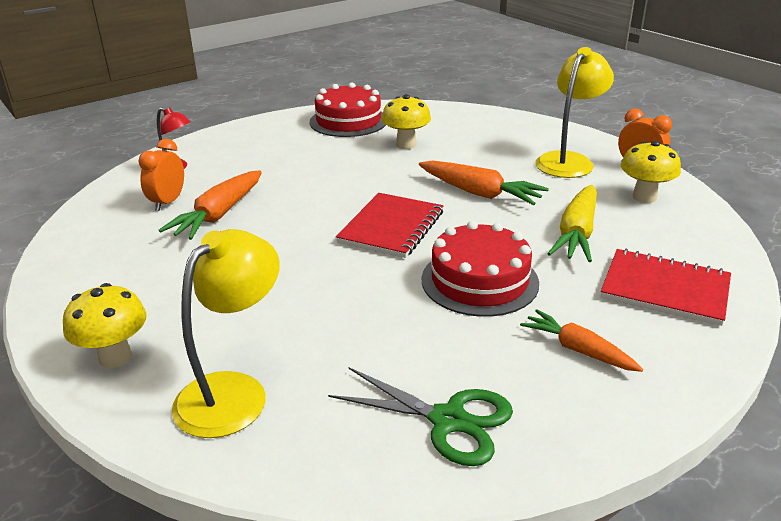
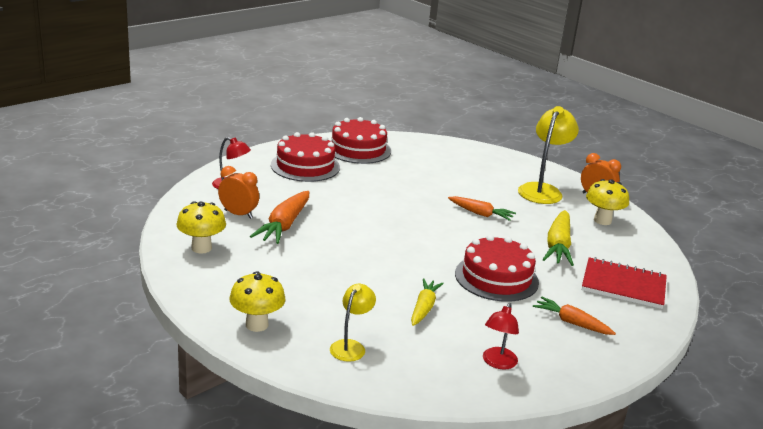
camera: 10 degrees left, 5 degrees down
(168, 202) = (238, 214): orange clock -> orange clock turned 105 degrees clockwise
(234, 392) = (351, 346): yellow lamp -> yellow lamp, size x0.57
(276, 142) = (305, 166): none -> red cake
(362, 328) = (424, 308): none -> yellow carrot
(391, 227) = (422, 238): red notebook -> none
(406, 145) = (412, 172): yellow mushroom -> yellow mushroom (201, 248)
(448, 420) = (497, 363): green scissors -> red lamp
(479, 193) = (480, 214): orange carrot -> orange carrot, size x0.66

